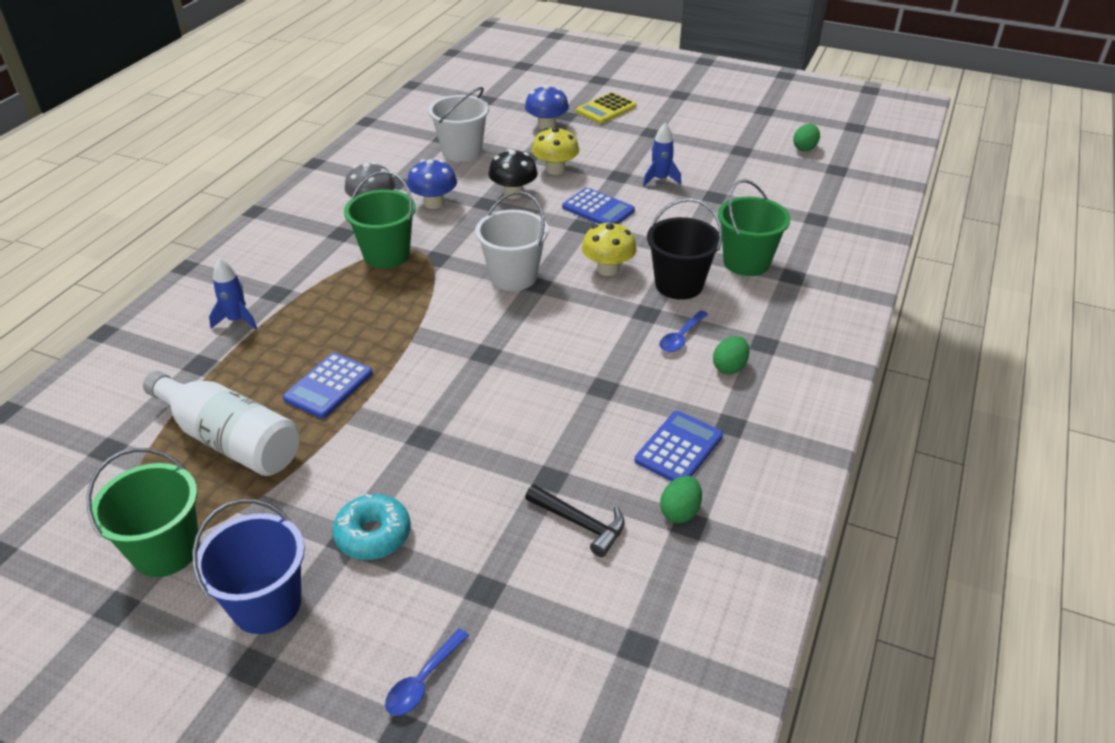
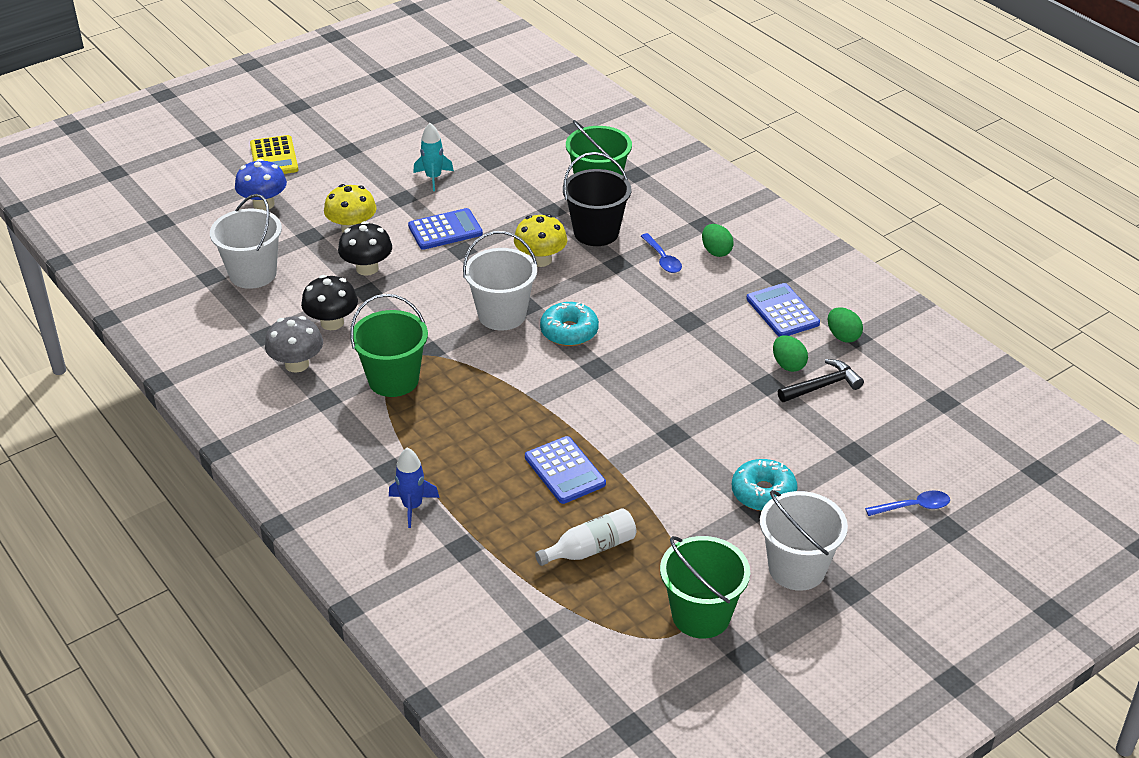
camera: 60 degrees left, 0 degrees up
(230, 440) = (590, 549): white bottle -> white bottle, size x0.58
(266, 604) = (797, 568): blue bucket -> white bucket
(423, 681) = (913, 507): blue spoon -> blue spoon turned 75 degrees counterclockwise
(434, 203) = (332, 322): blue mushroom -> black mushroom
(522, 320) = (569, 332): none -> turquoise donut
(660, 179) = (433, 178): blue rocket -> turquoise rocket
(804, 148) = (467, 84): green egg -> green egg (788, 365)

